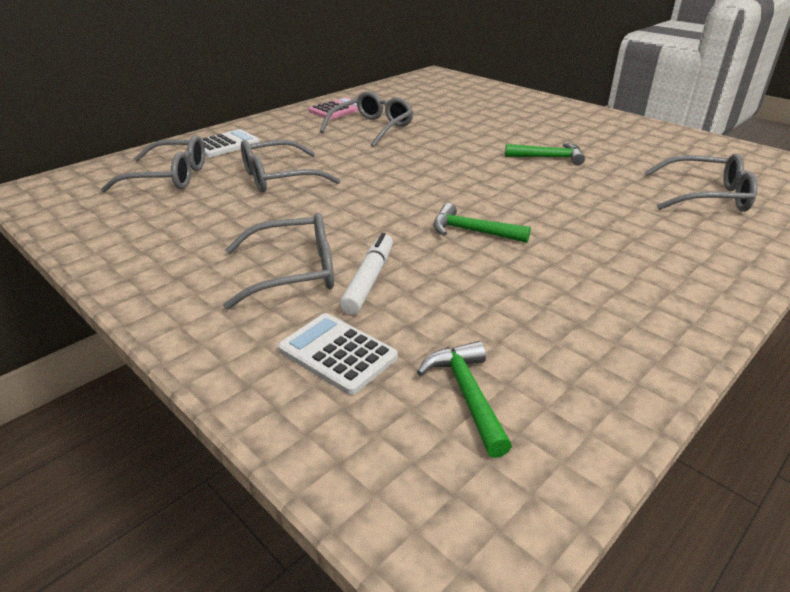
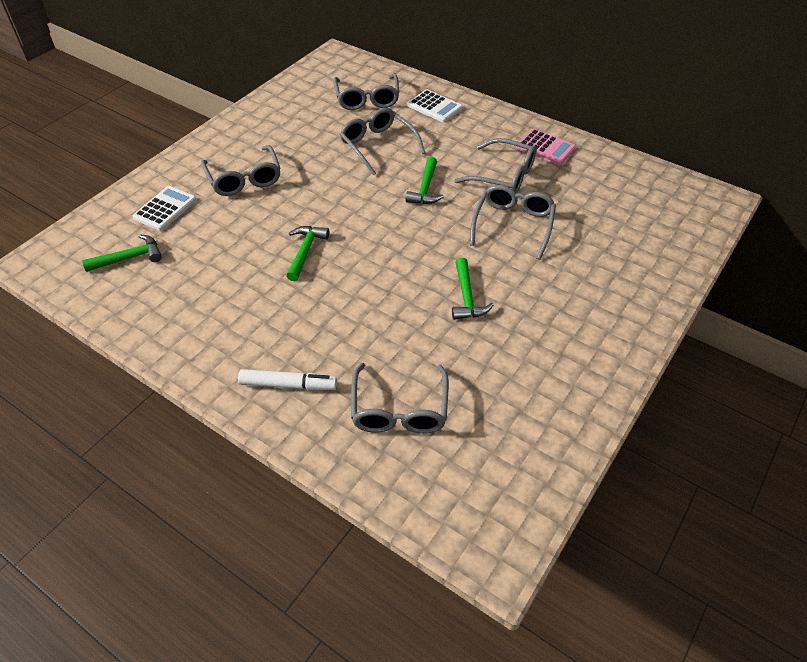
camera: 80 degrees right, 15 degrees up
(369, 280) = (236, 210): white marker -> white marker (288, 385)
(376, 161) = (425, 188): none -> green hammer
(448, 132) = (513, 225): none -> grey glasses

